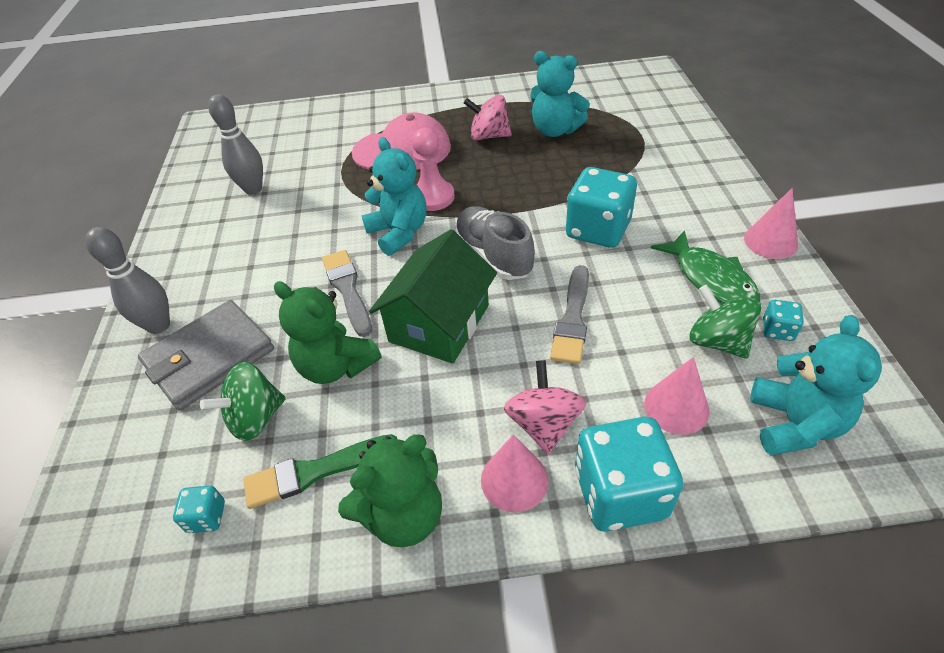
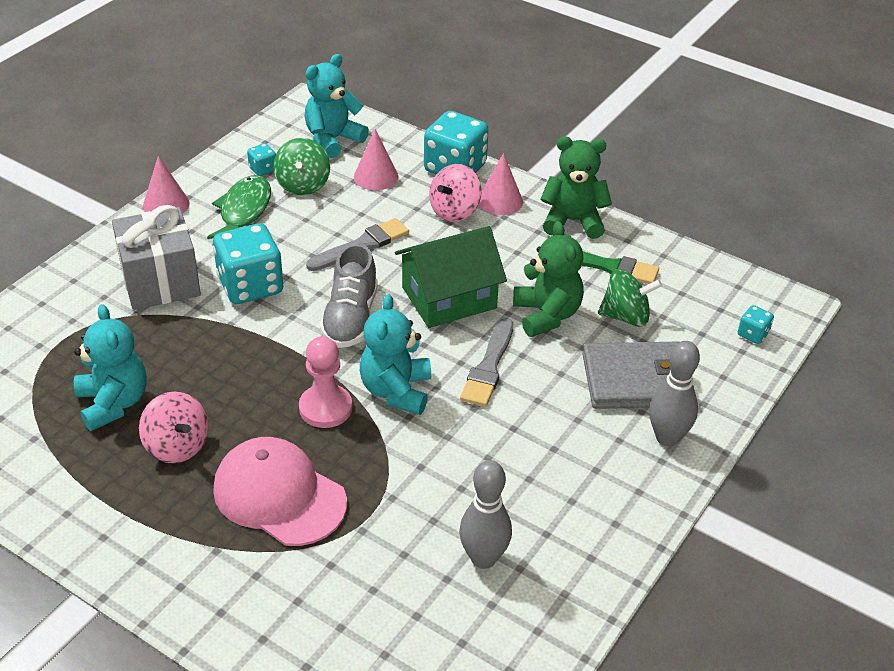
camera: 145 degrees left, 5 degrees down
(206, 517) = (686, 282): turquoise dice -> turquoise dice (753, 334)
(657, 193) = (160, 281): none -> grey gift

